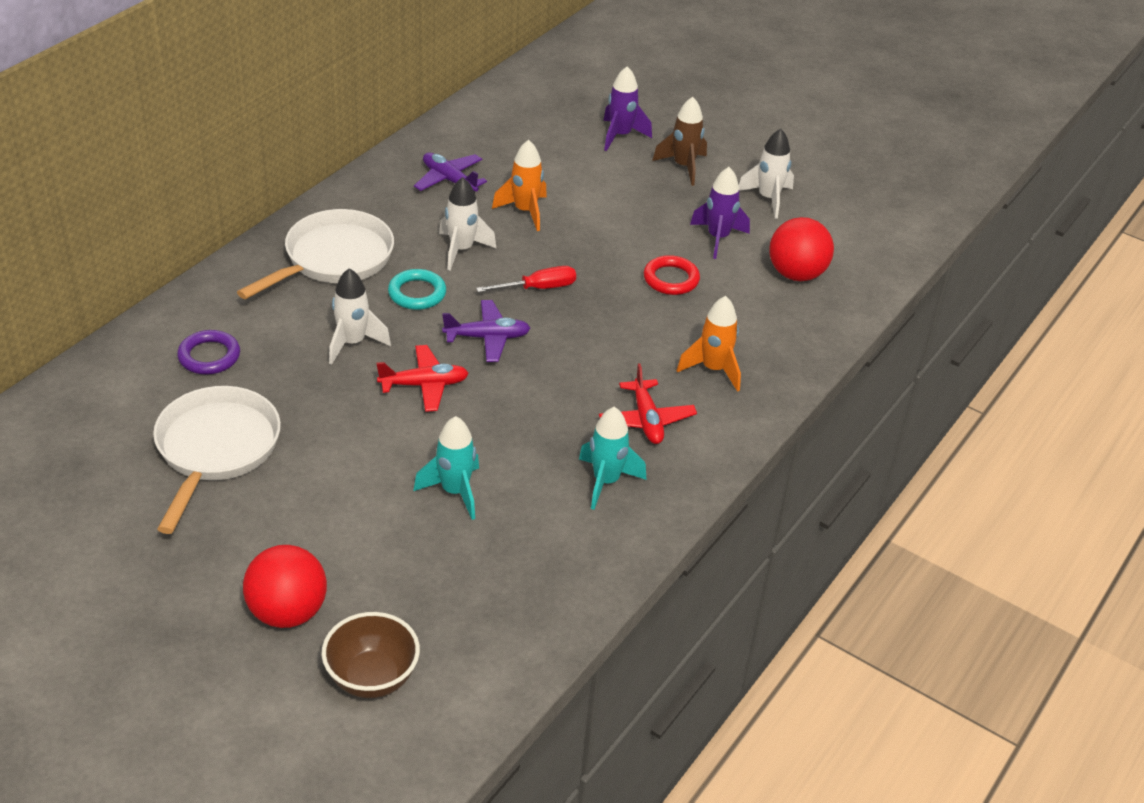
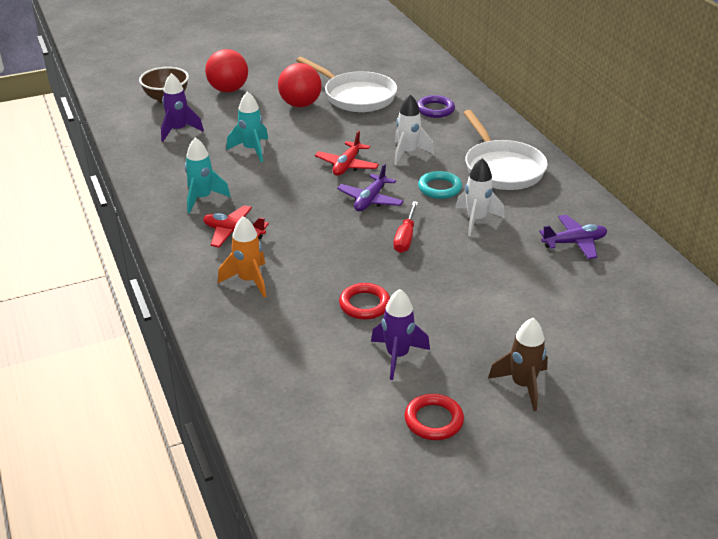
camera: 125 degrees right, 5 degrees down
(525, 211) = (507, 265): orange rocket -> none
(620, 136) = (600, 365): purple rocket -> purple rocket (178, 130)
(768, 199) = (433, 420): white rocket -> red ring
(796, 274) = (312, 380): red ball -> red ball (300, 104)

